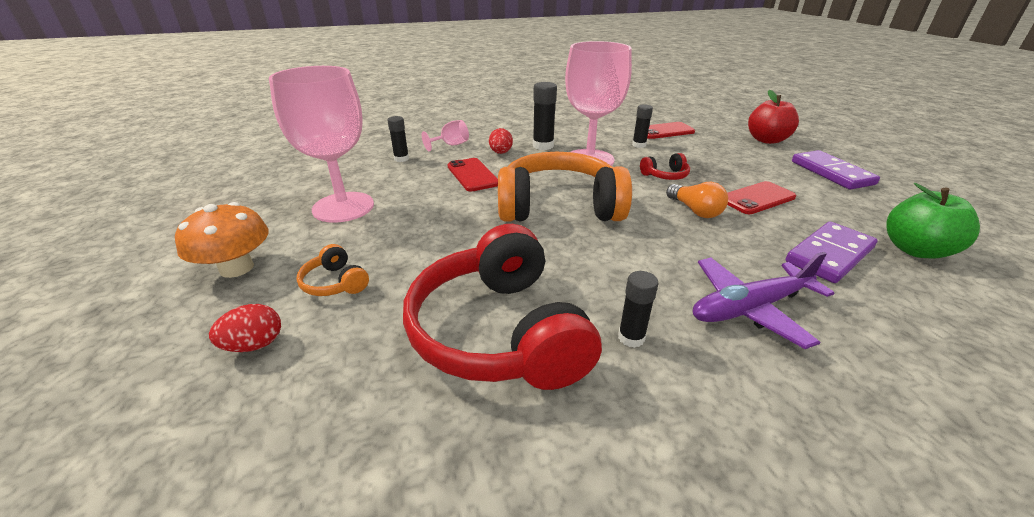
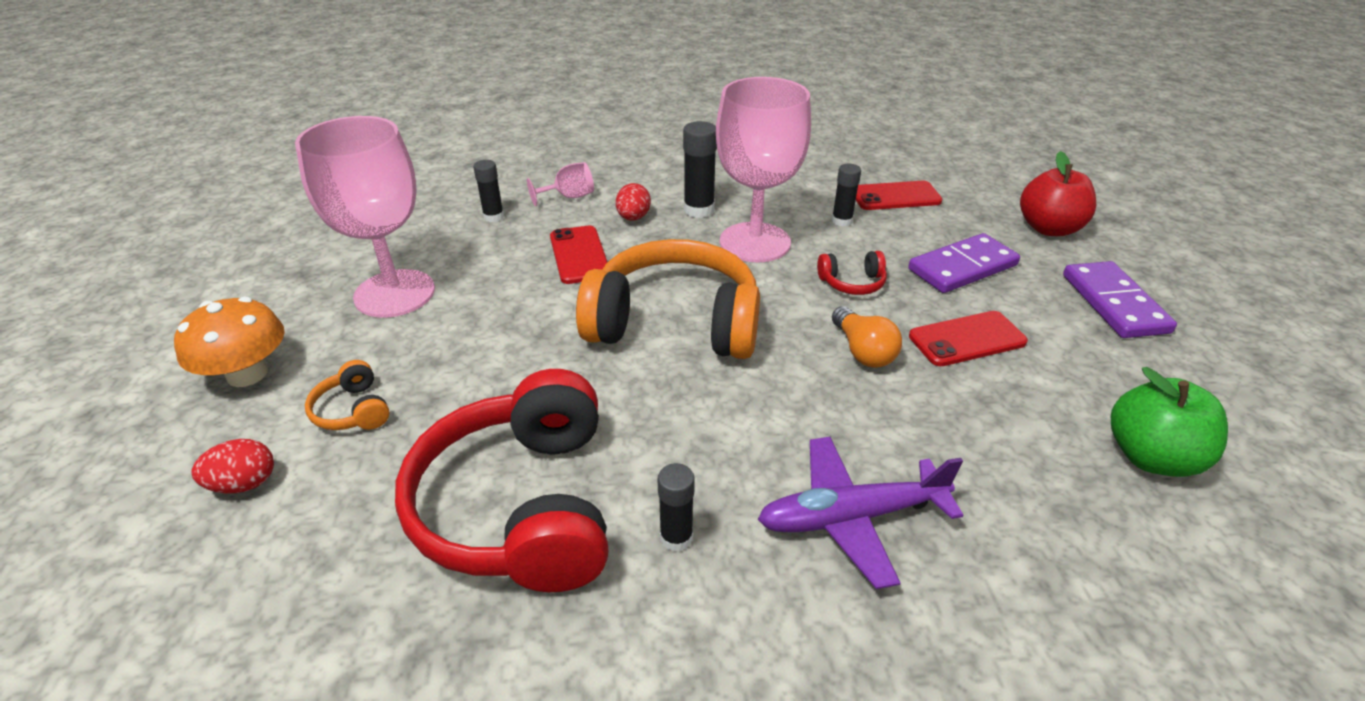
camera: 10 degrees right, 5 degrees up
(829, 255) = (1015, 449): purple domino -> purple domino (962, 267)

